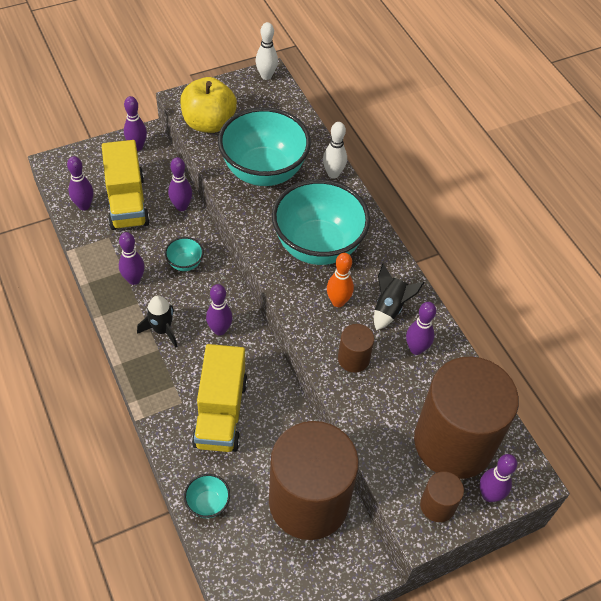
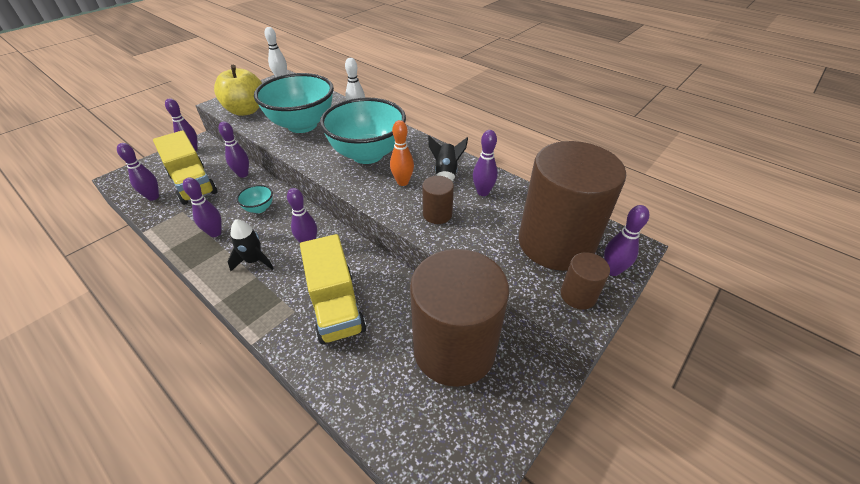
camera: 20 degrees left, 10 degrees down
(207, 503) = (356, 392): turquoise bowl -> none

